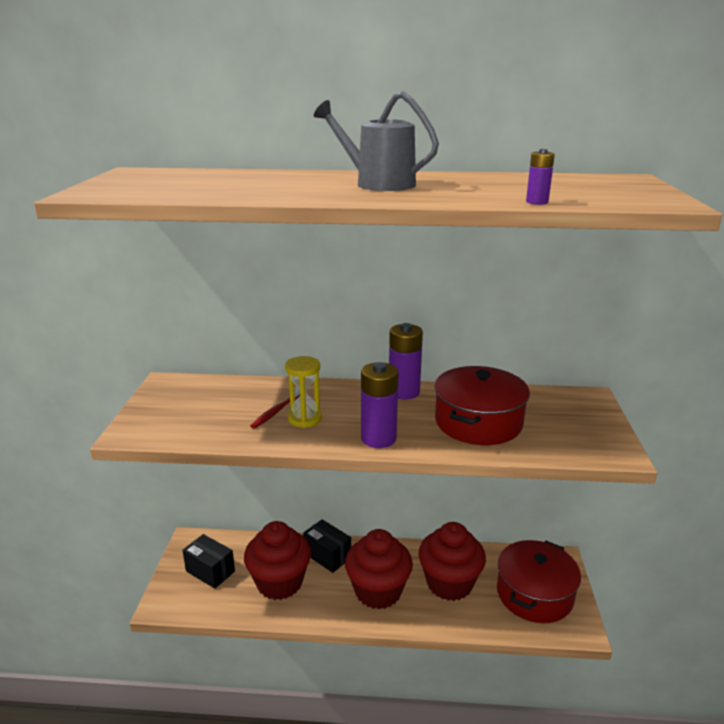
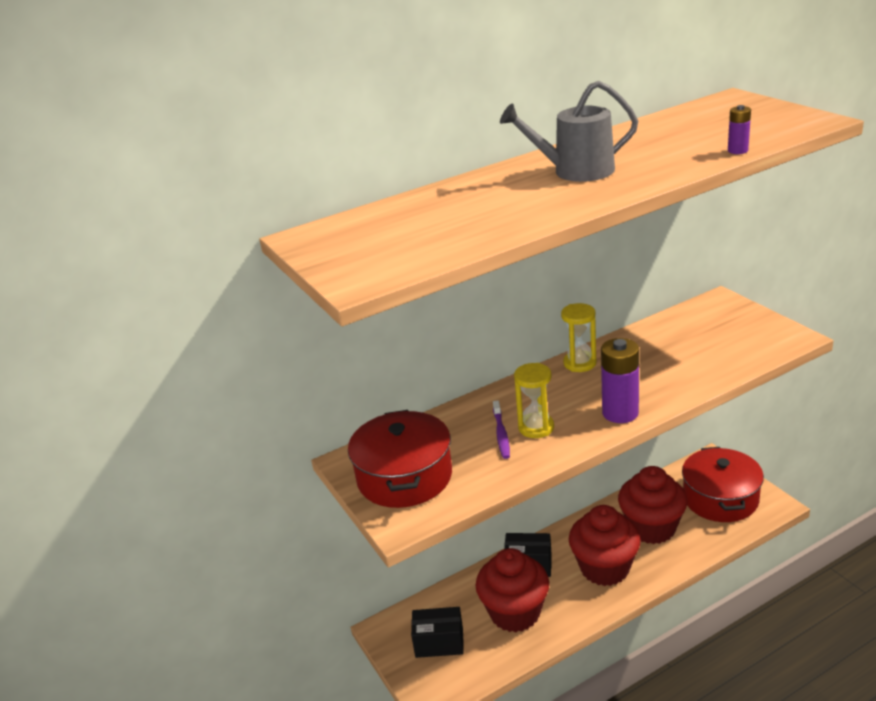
camera: 30 degrees left, 5 degrees up
(276, 411) = (501, 434): red toothbrush -> purple toothbrush
(404, 392) = (579, 363): purple battery -> yellow hourglass
(478, 422) = (672, 361): red pot -> red pot (404, 477)

